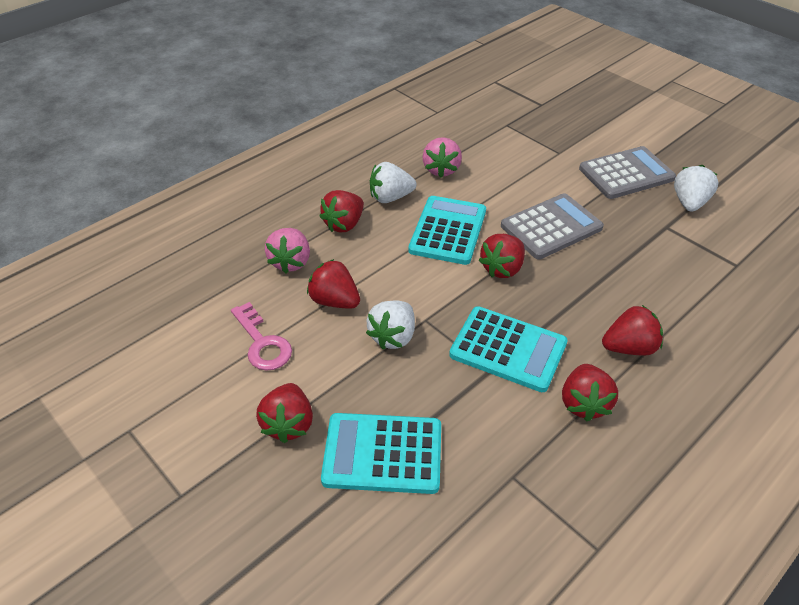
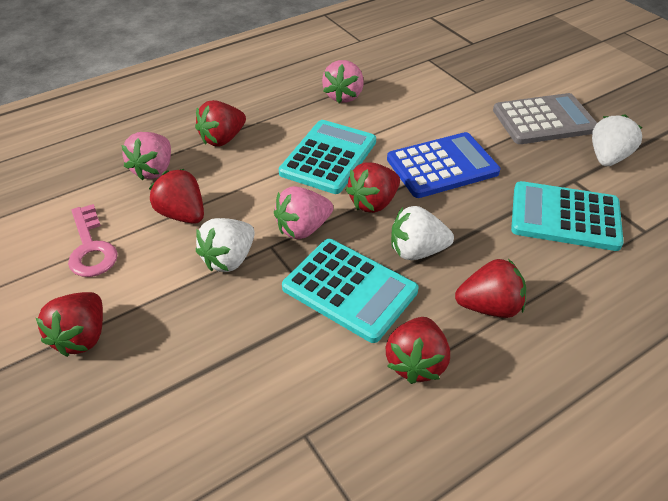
camera: 10 degrees right, 0 degrees up
(383, 453) = (169, 384): turquoise calculator -> turquoise calculator (565, 217)
(390, 197) = (280, 118): white strawberry -> white strawberry (417, 251)
(448, 300) = (303, 228): none -> pink strawberry
(551, 227) = (442, 166): grey calculator -> blue calculator

